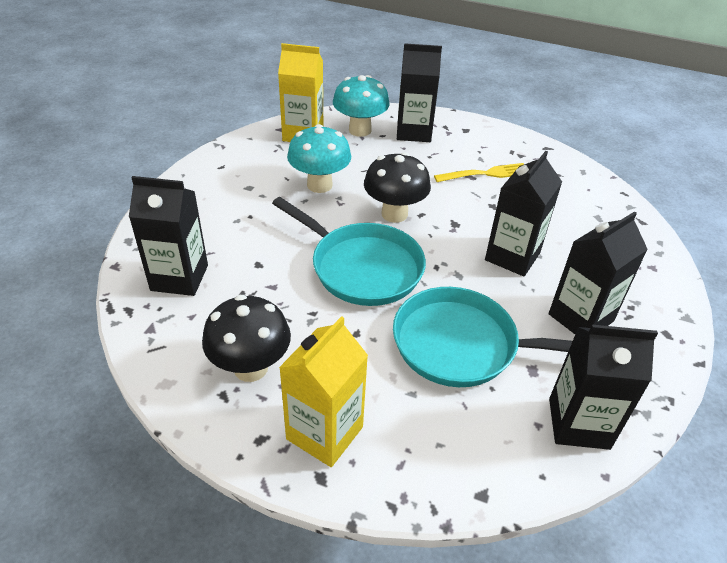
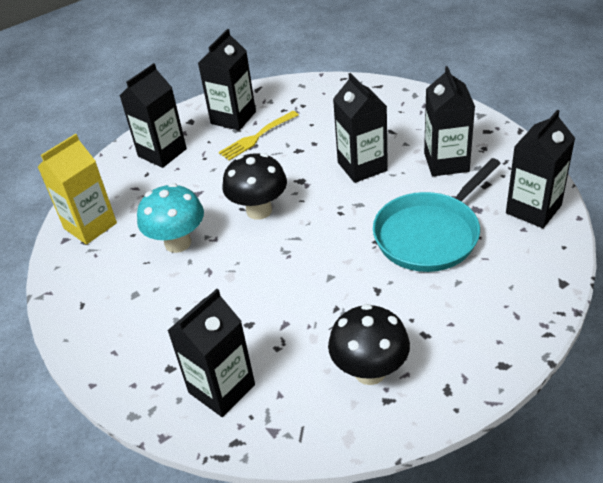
camera: 50 degrees left, 0 degrees up
(324, 433) = (464, 347): yellow carton -> none
(360, 130) = (124, 185): turquoise mushroom -> none
(362, 267) = (307, 257): turquoise pan -> none
(485, 174) = (257, 136): yellow fork -> yellow fork turned 150 degrees counterclockwise
(494, 150) = (233, 118): none -> black carton

